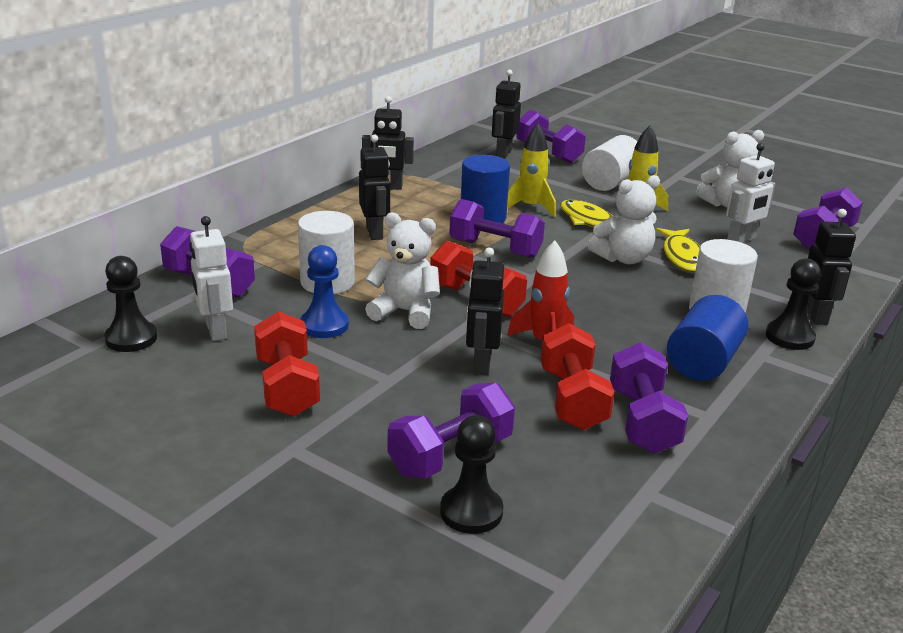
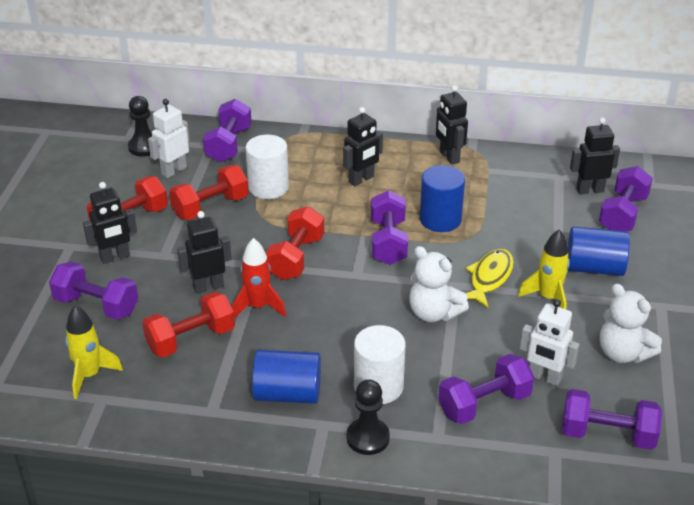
camera: 65 degrees right, 10 degrees up
(324, 325) = (210, 207): blue pawn -> red dumbbell
(405, 312) = (254, 233): white teddy bear -> none
(471, 512) = (45, 330): black pawn -> none
(530, 207) = (486, 238): yellow rocket -> yellow rocket (90, 375)
(610, 182) = (594, 268): white cylinder -> blue cylinder
(642, 421) = (184, 379): purple dumbbell -> purple dumbbell (484, 404)
(682, 256) = (470, 346): yellow fish -> none
(816, 316) = (422, 450): black robot -> black robot (115, 257)

